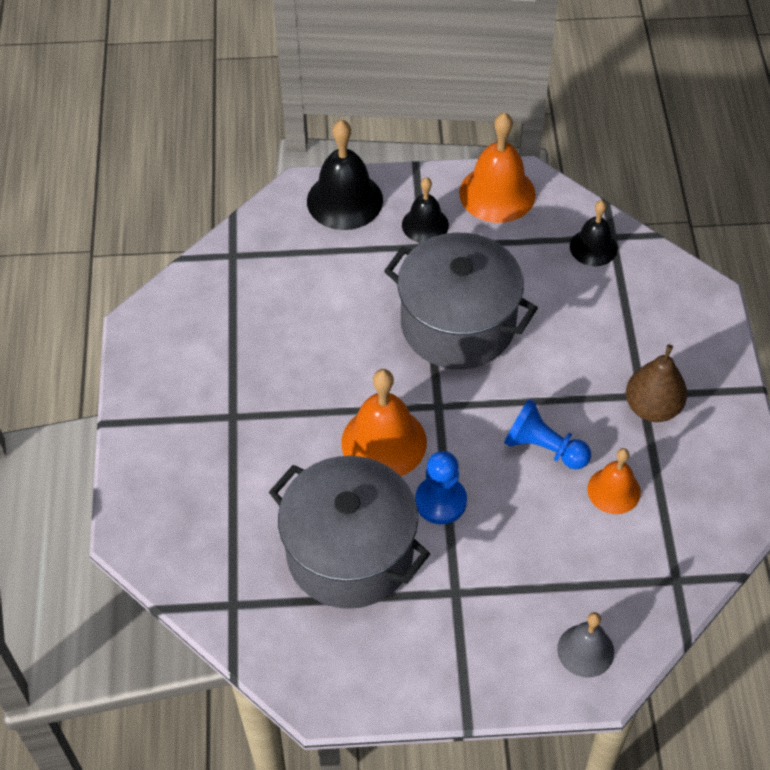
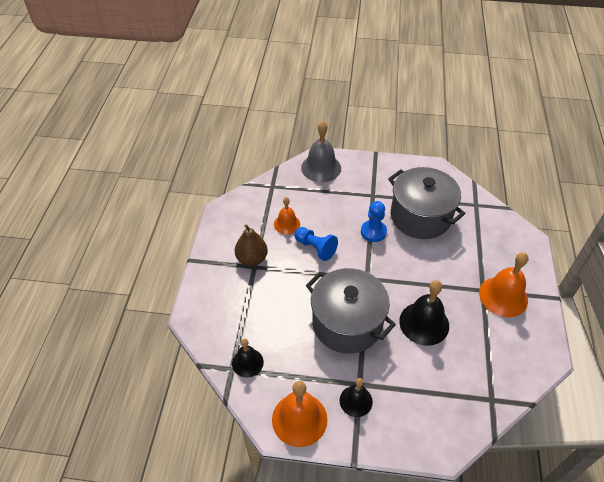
camera: 170 degrees left, 5 degrees down
(345, 200) = (411, 433): black bell -> black bell (424, 323)
(384, 442) = (399, 263): orange bell -> orange bell (503, 296)
(585, 650) = (321, 168): grey bell -> grey bell, size x1.64

